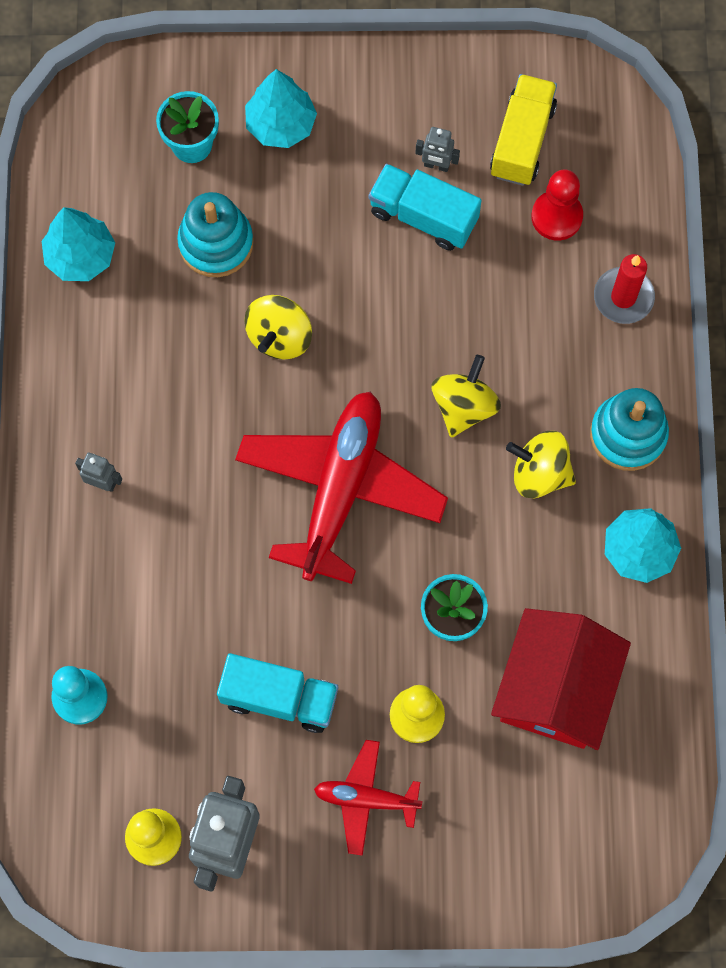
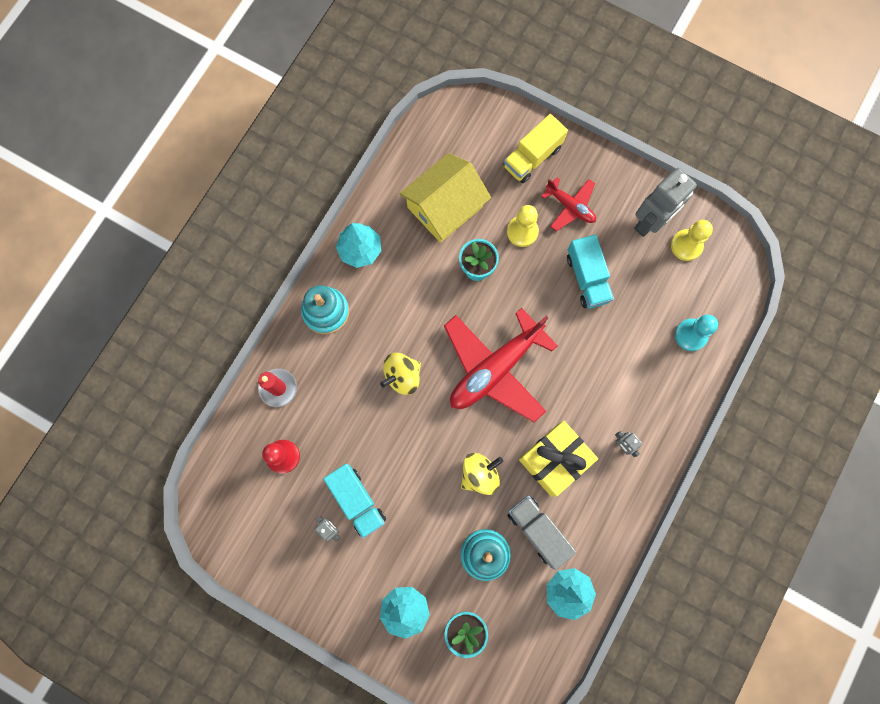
camera: 150 degrees left, 5 degrees up
(161, 309) = (538, 531): none -> grey truck
(188, 411) = (554, 460): none -> yellow gift
(279, 698) = (587, 278): turquoise truck -> turquoise truck turned 150 degrees counterclockwise
(522, 141) = (272, 515): yellow truck -> yellow truck (532, 157)
(539, 473) = (385, 317): yellow spinning top -> none
(556, 688) = (445, 207): red house -> yellow house

